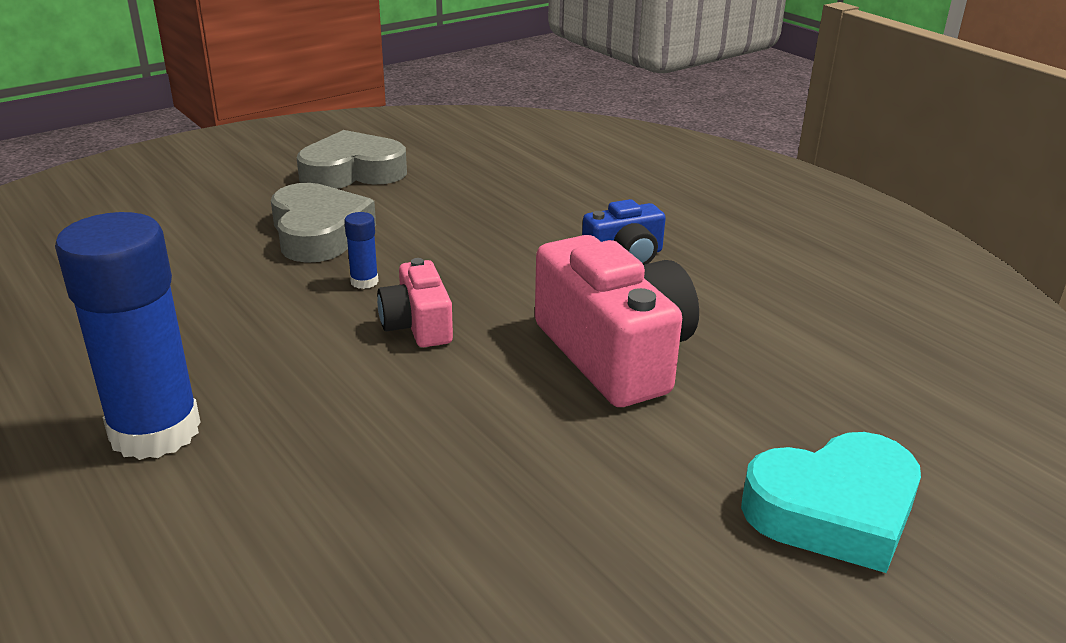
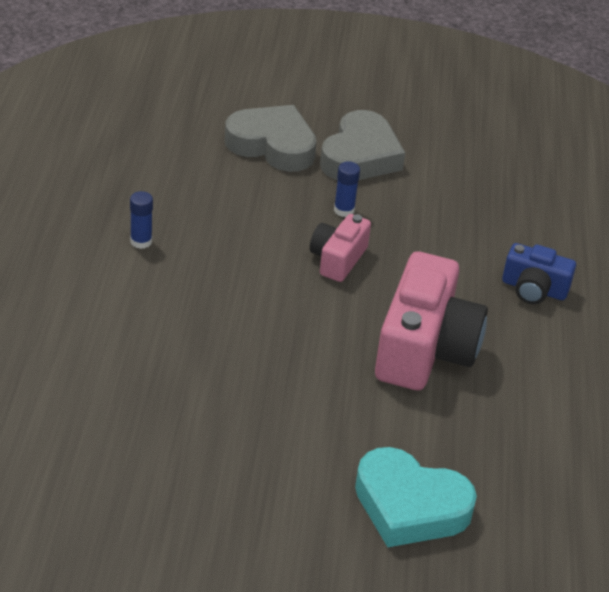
camera: 40 degrees right, 10 degrees up
(155, 431) = (141, 241): blue glue stick -> blue glue stick, size x0.40
(352, 172) = (441, 114): grey heart -> grey heart (272, 145)

